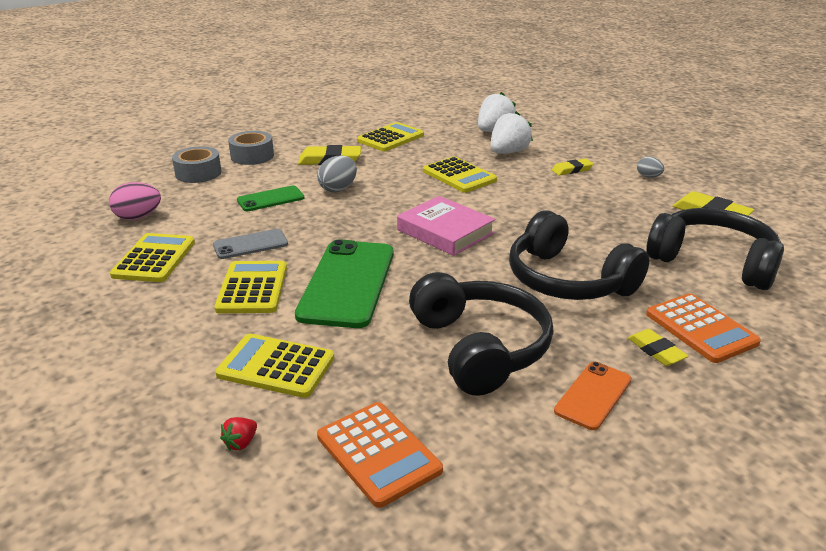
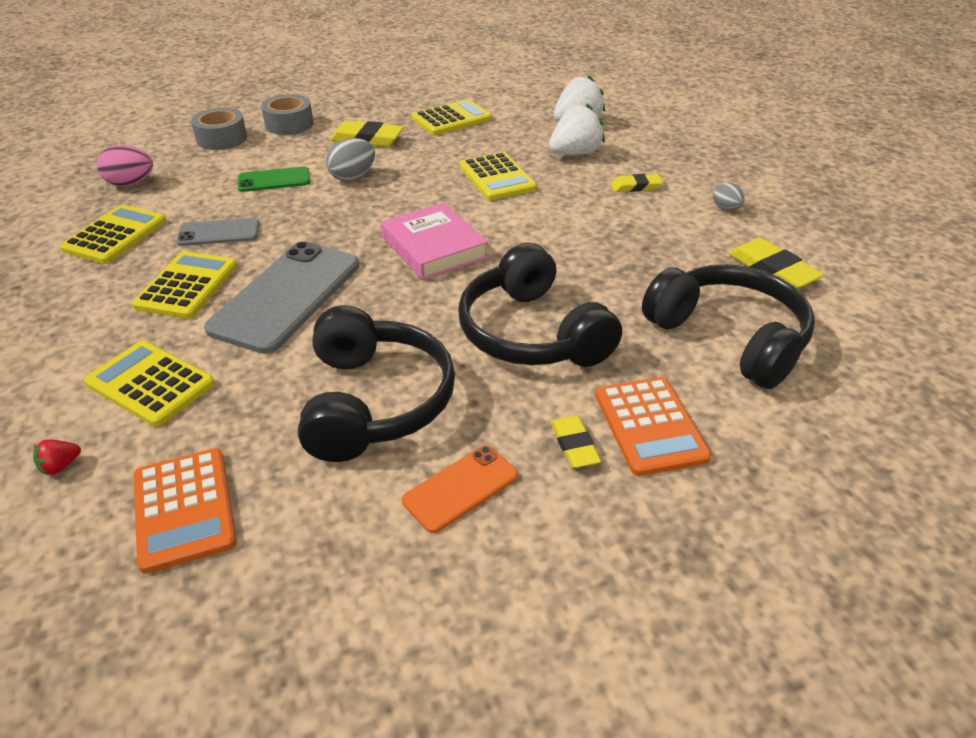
camera: 15 degrees right, 10 degrees up
(347, 283) = (286, 296): green phone -> grey phone

